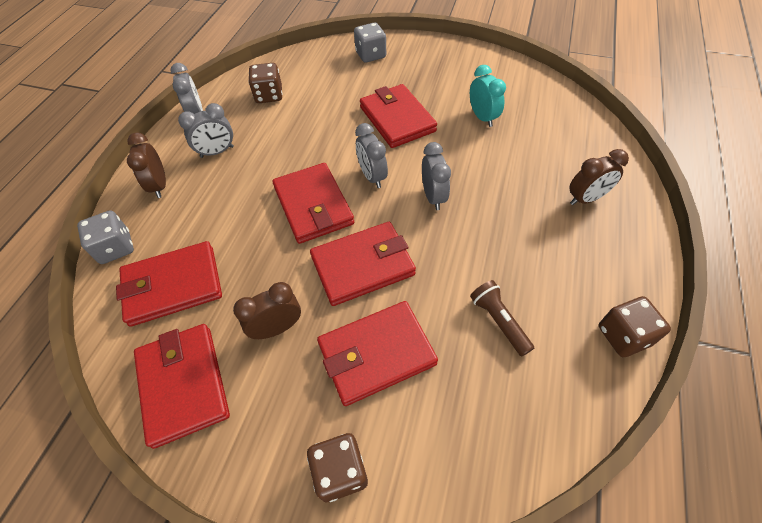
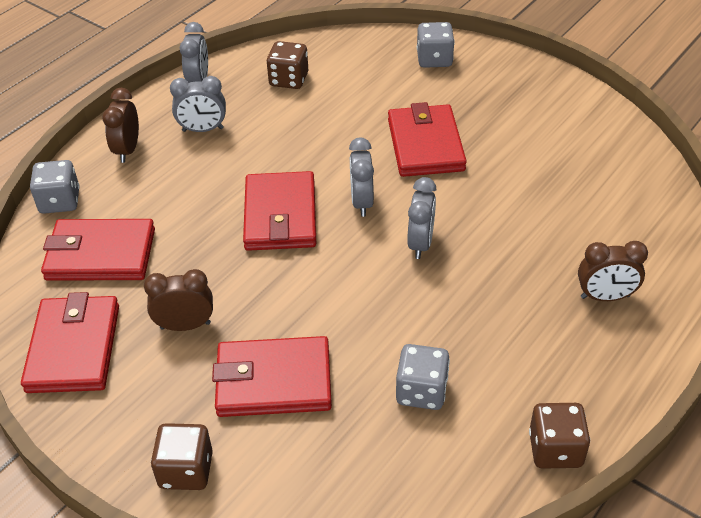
camera: 20 degrees right, 10 degrees down
(363, 266) = (303, 292): red wallet -> none
(482, 117) = (532, 169): turquoise clock -> none
(499, 321) = (421, 391): brown flashlight -> grey dice

